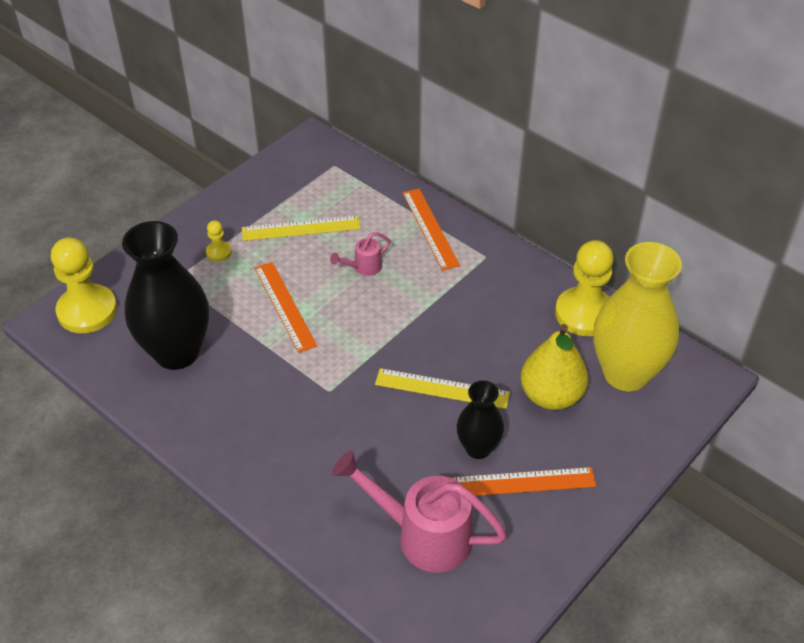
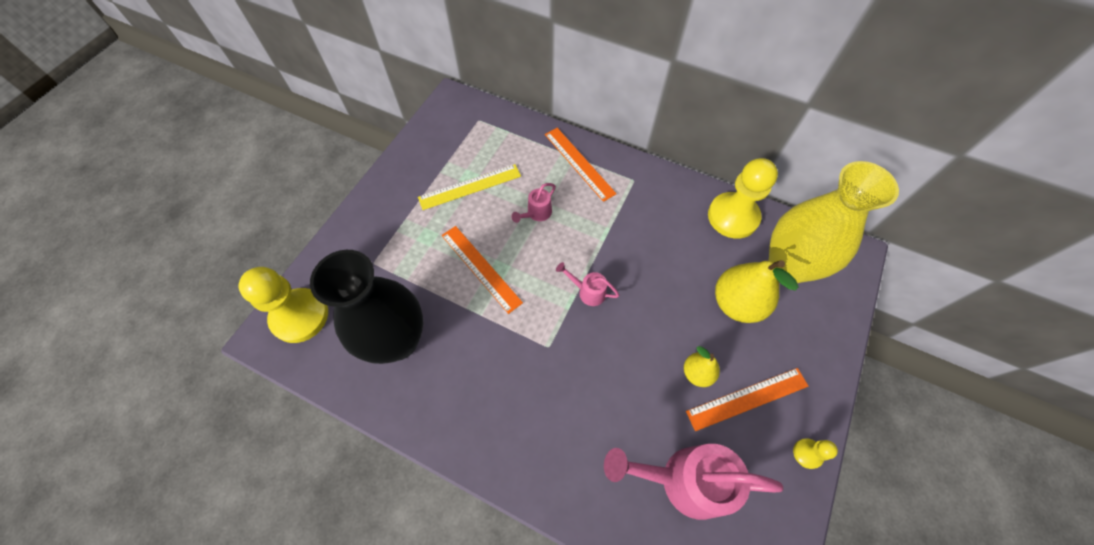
camera: 15 degrees left, 15 degrees up
(219, 252) = (405, 226): yellow pawn -> yellow pawn (807, 453)
(390, 351) = (588, 291): none -> pink watering can
(442, 388) = (644, 319): yellow ruler -> none
(478, 448) = (697, 373): black vase -> yellow pear

